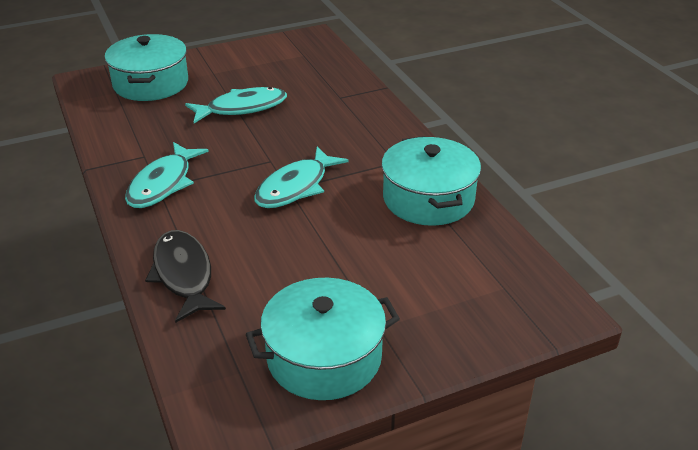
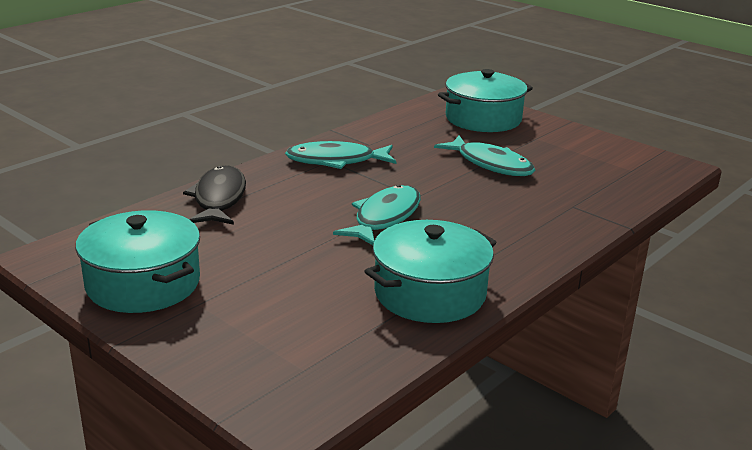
camera: 65 degrees right, 10 degrees down
(183, 275) = (219, 199): black fish -> black fish turned 45 degrees counterclockwise
(296, 187) = (384, 218): turquoise fish -> turquoise fish turned 105 degrees clockwise

